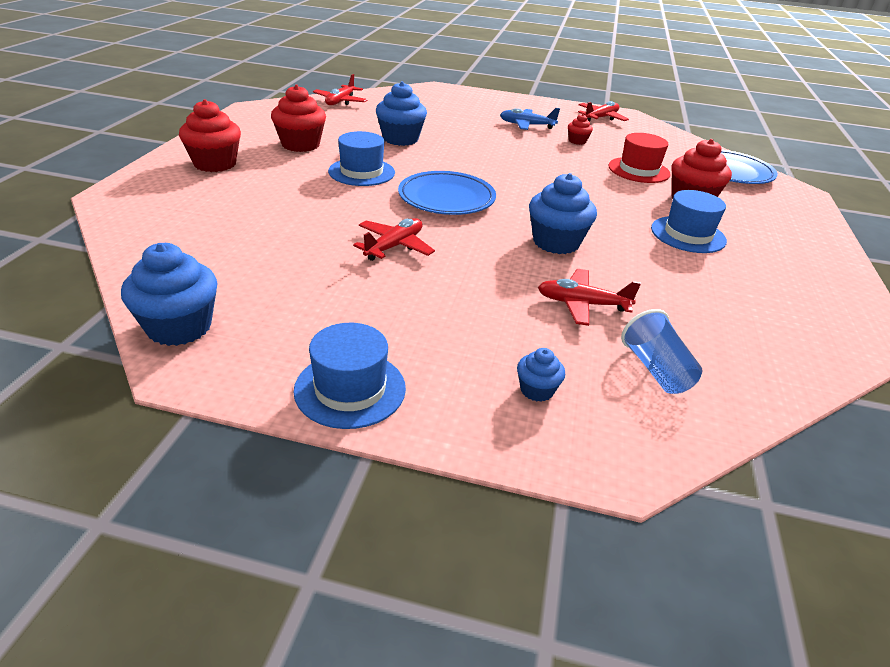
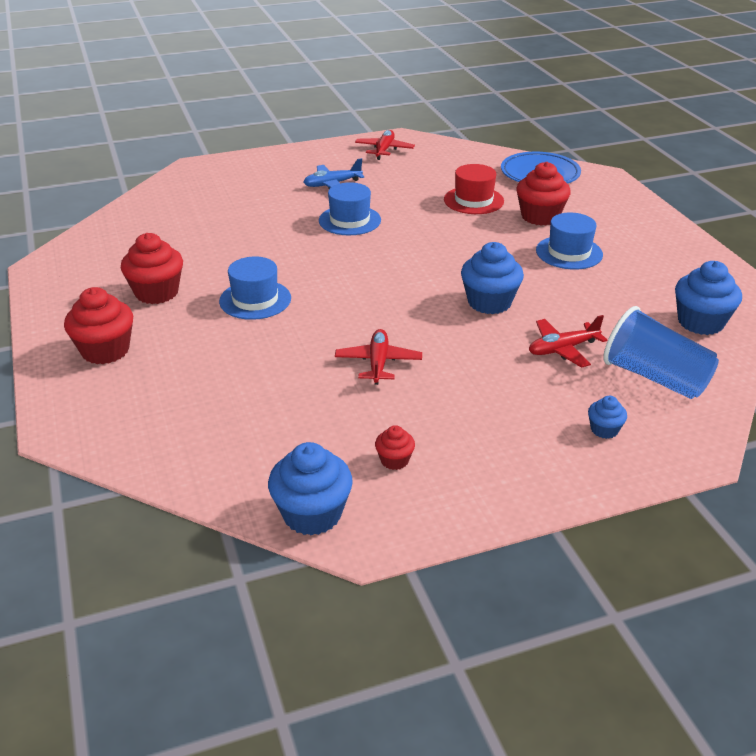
camera: 30 degrees left, 0 degrees up
(340, 101) = (122, 222): red plane -> none
(350, 389) = (493, 492): blue hat -> blue hat (349, 220)
(400, 139) = (241, 246): blue cupcake -> blue cupcake (700, 322)
(446, 198) = (361, 297): blue plate -> none
(577, 141) = (394, 187): red cupcake -> red cupcake (394, 460)
(656, 369) = (655, 377): blue cup -> blue cup, size x1.57

